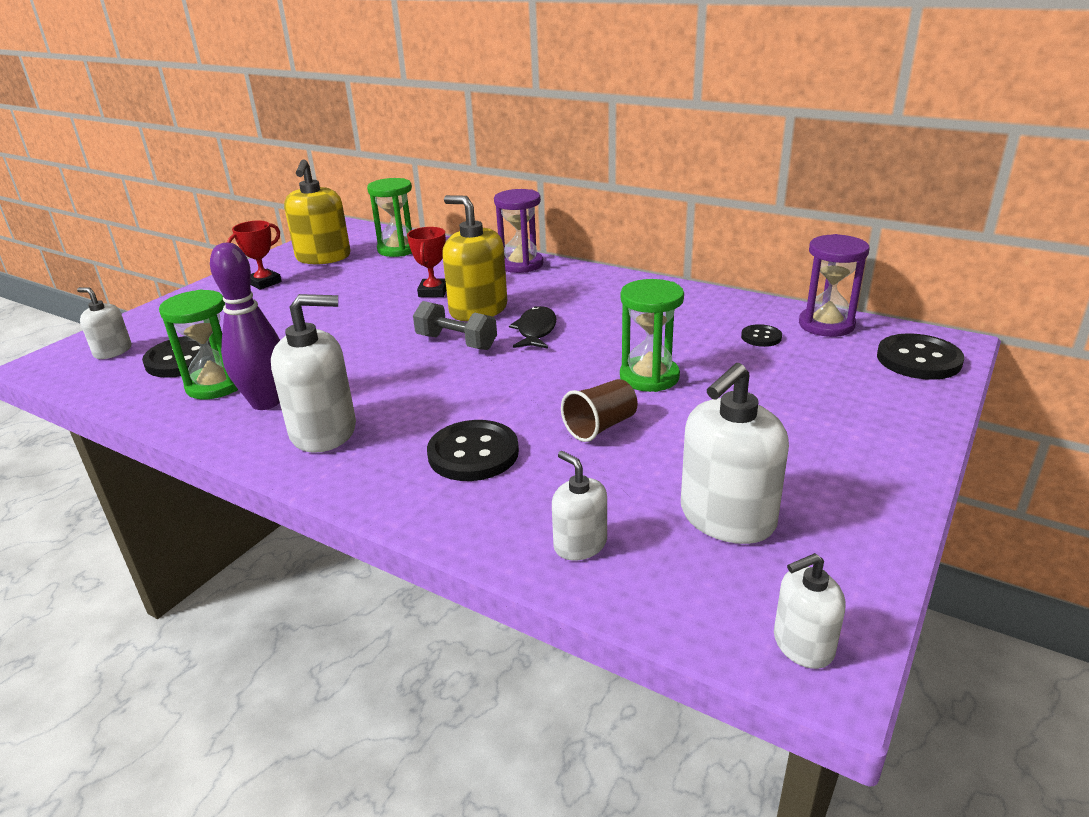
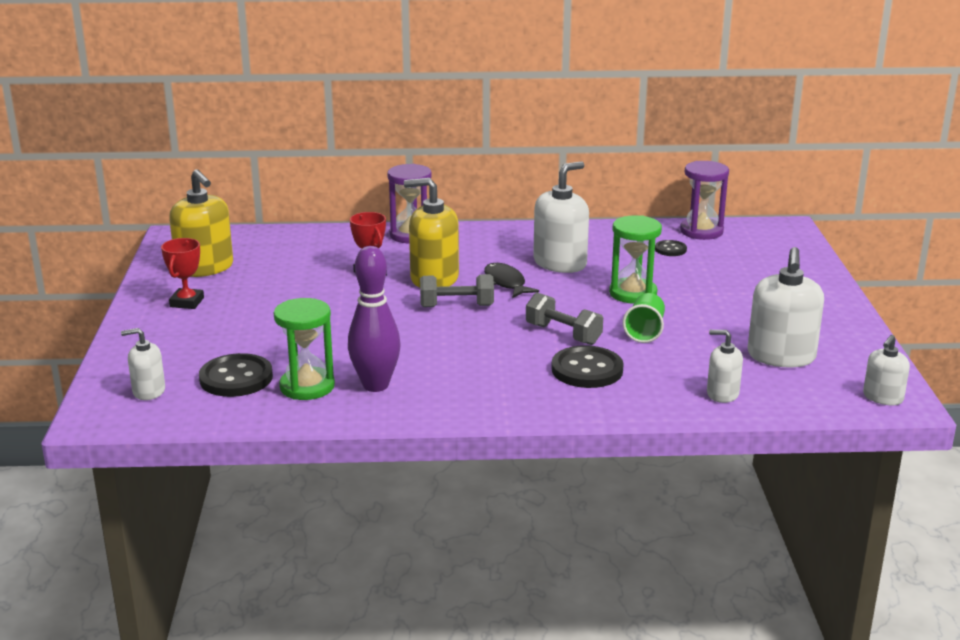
camera: 35 degrees left, 5 degrees down
(324, 431) = (458, 389): white soap dispenser -> white soap dispenser (560, 263)
(398, 249) = (270, 245): green hourglass -> none
(510, 403) = (563, 334): none -> grey dumbbell
(600, 426) = (645, 331): brown cup -> green cup
(918, 359) = (781, 241): black button -> none

